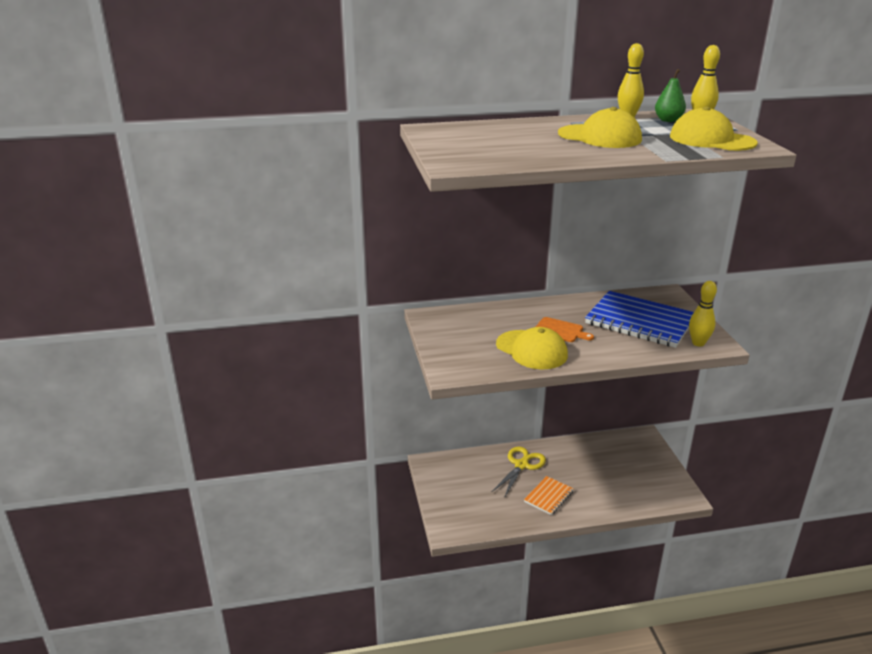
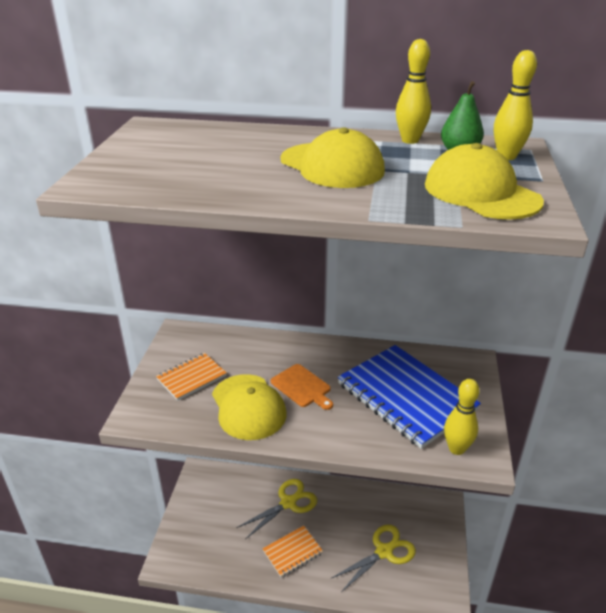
camera: 20 degrees right, 5 degrees up
(469, 341) = (191, 378): none -> orange notebook
(619, 478) = (384, 552): none -> yellow scissors

